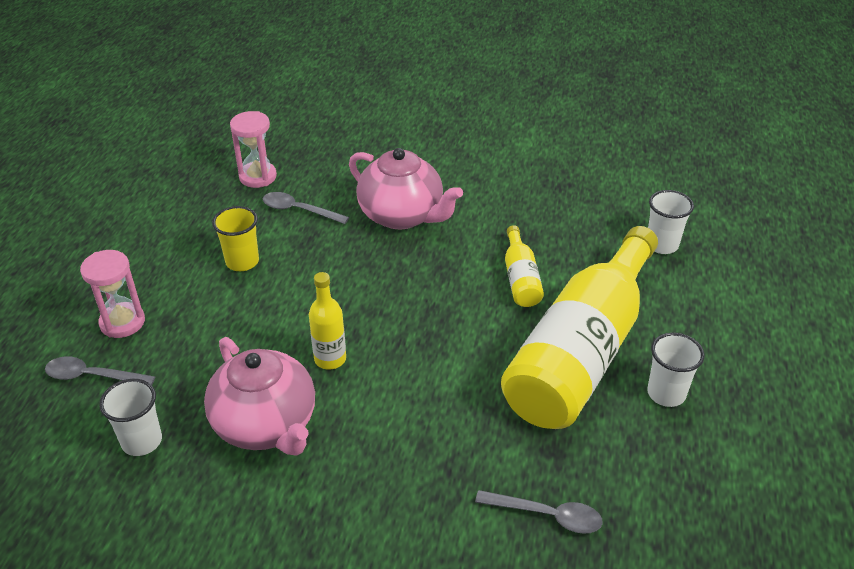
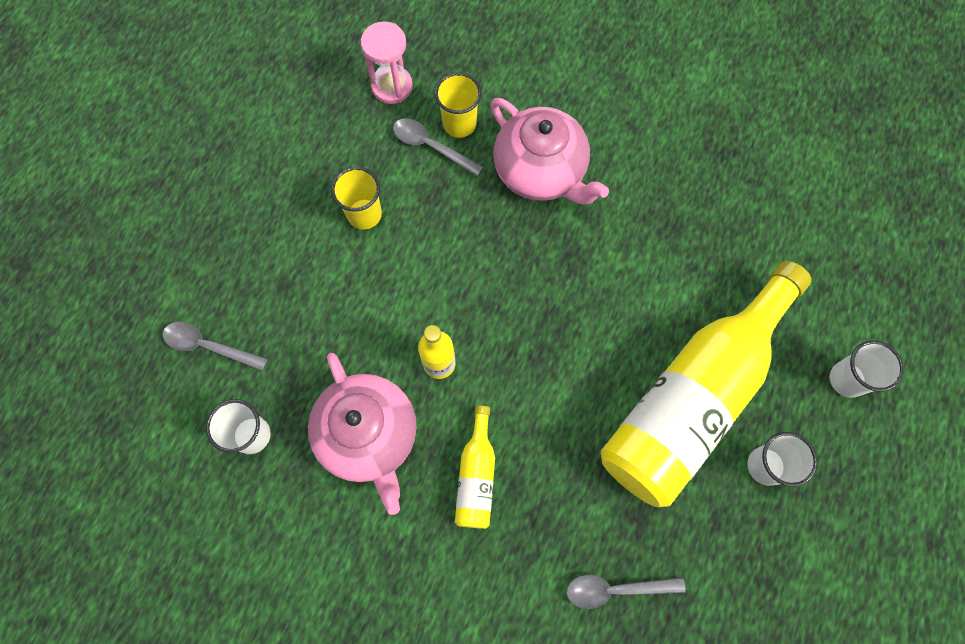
camera: 10 degrees right, 30 degrees up
(122, 322) = (239, 280): pink hourglass -> none
(322, 193) = (459, 124): none -> yellow cup
(520, 278) = (651, 286): yellow bottle -> yellow bottle (476, 476)
(547, 515) = (615, 589): grey spoon -> grey spoon turned 150 degrees clockwise
(662, 245) = (815, 261): white cup -> white cup (847, 379)

